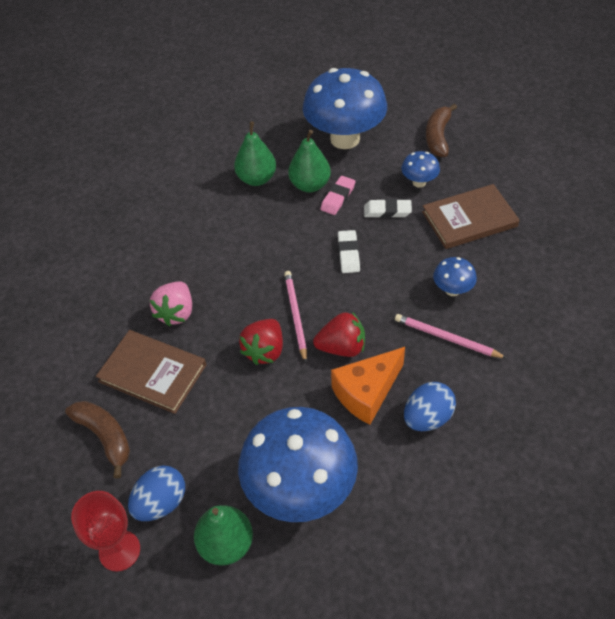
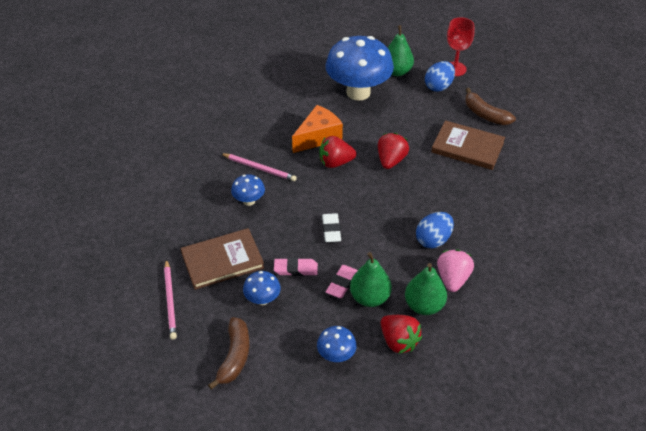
camera: 175 degrees right, 5 degrees down
(176, 313) = (464, 185): pink strawberry -> pink strawberry (452, 279)
(286, 150) = (398, 341): none -> red strawberry
(295, 316) = (371, 183): pink pencil -> pink pencil (170, 301)
(345, 139) = (336, 355): blue mushroom -> blue mushroom, size x0.44
(387, 211) = (295, 269): white eraser -> pink eraser
(427, 418) = (279, 124): blue egg -> blue egg (433, 240)

